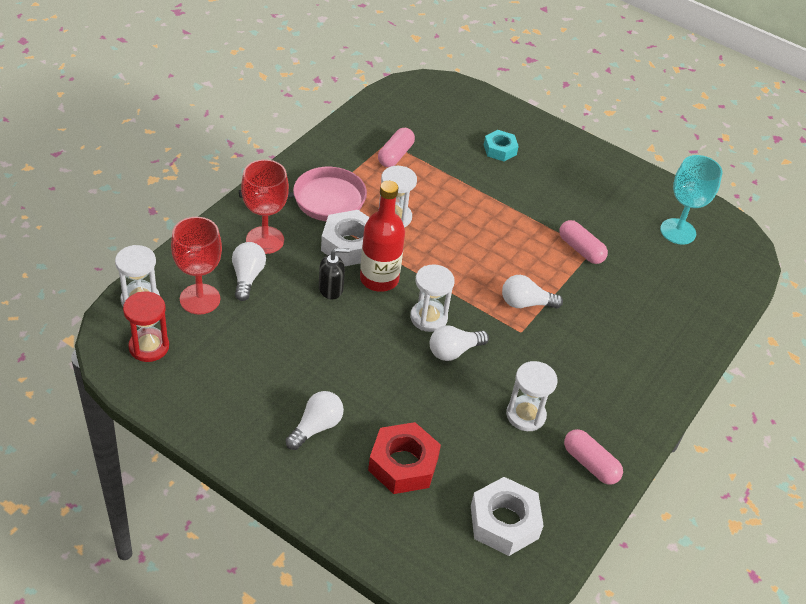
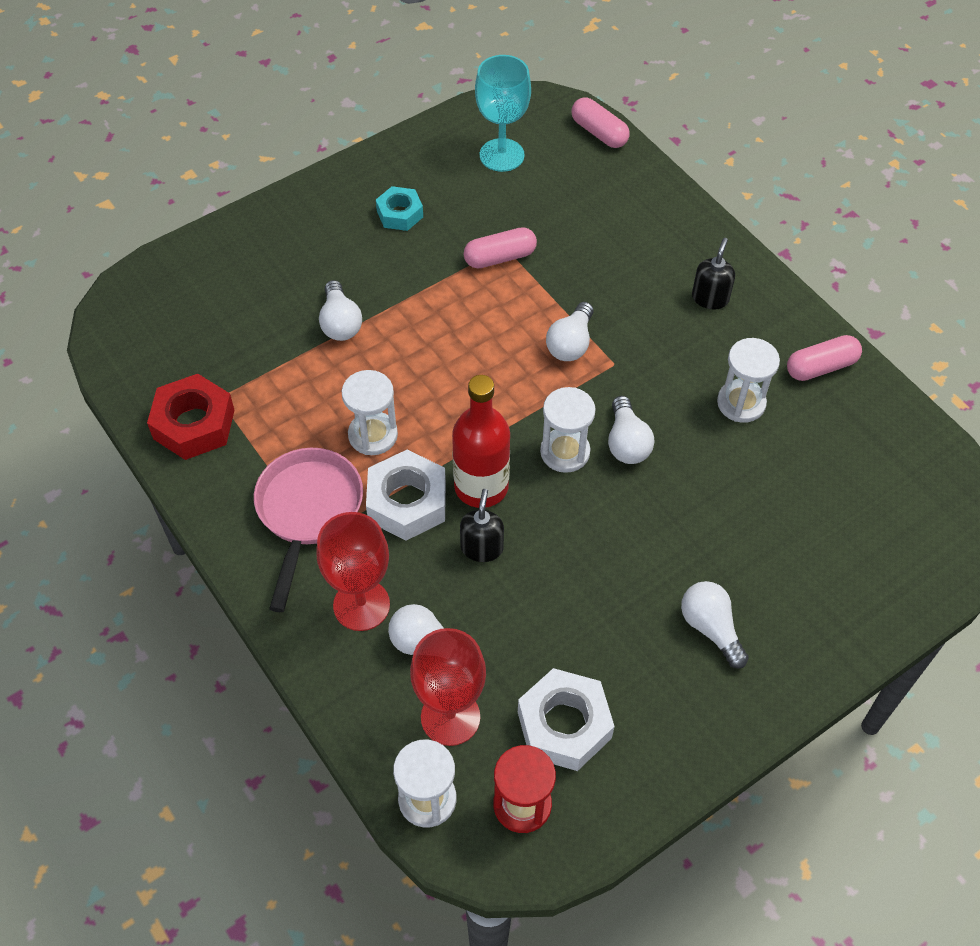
camera: 65 degrees left, 10 degrees up
(395, 155) = (250, 397): pink capsule -> pink capsule (599, 132)
(403, 464) = (786, 549): red nut -> red nut (194, 424)
(476, 182) = (340, 323): none -> white light bulb
(500, 150) = (289, 276): turquoise nut -> turquoise nut (400, 214)
(504, 522) = (883, 474): white nut -> white nut (564, 725)
(617, 379) = (710, 298): none -> black soap dispenser

